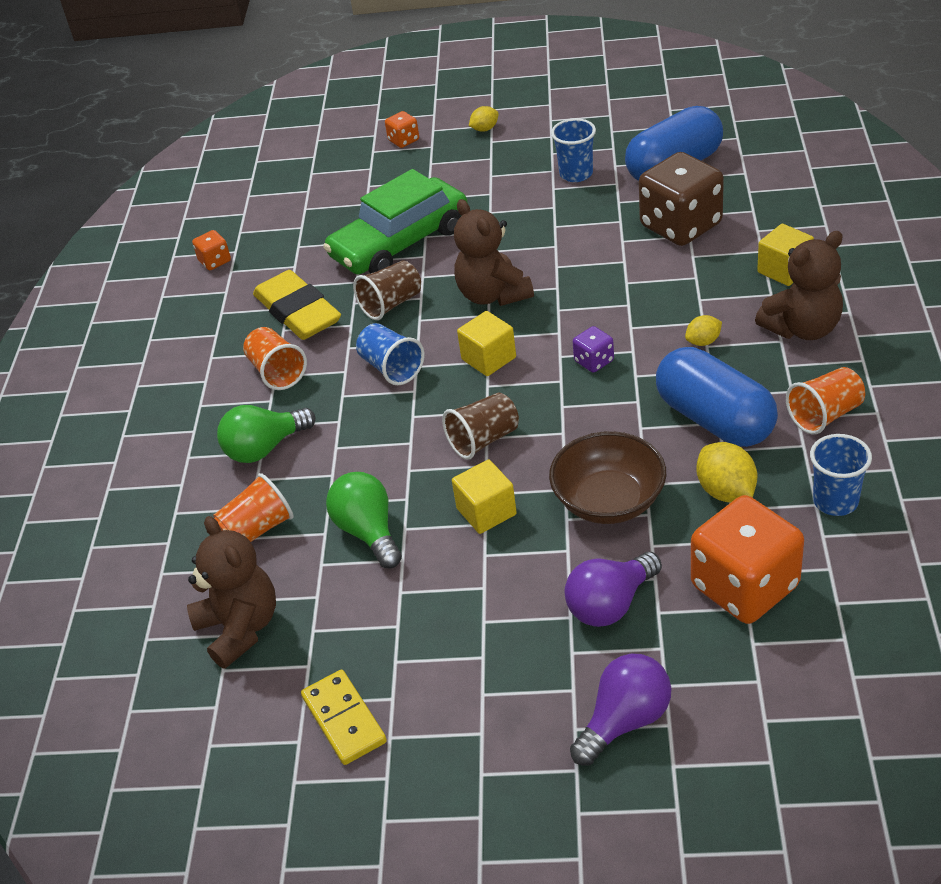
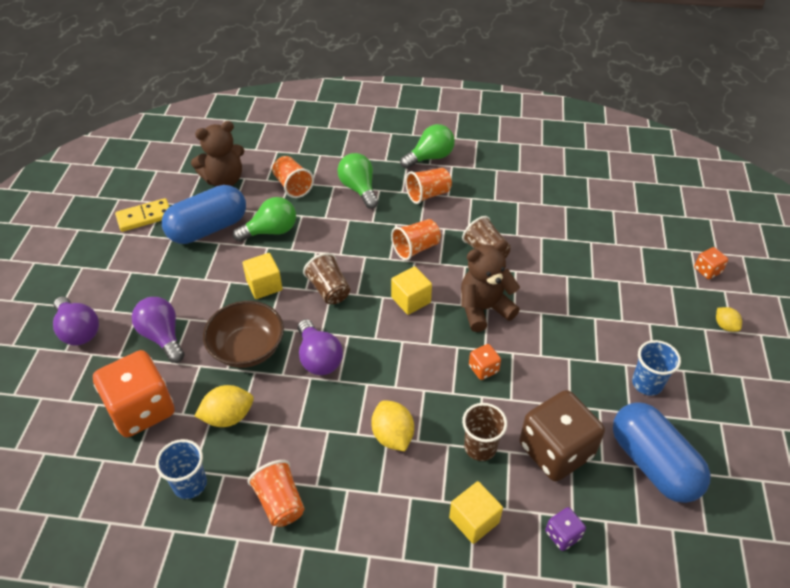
camera: 90 degrees right, 5 degrees up
(190, 381) = (430, 157): none -> green light bulb
(215, 261) = (554, 166): orange dice -> orange dice (483, 369)
(298, 312) = (488, 205): yellow eraser -> none
(391, 368) = (416, 248): blue cup -> orange cup
(400, 242) = (561, 260): green car -> none
(594, 361) = (390, 360): purple dice -> purple dice (562, 535)
(607, 426) = (318, 358): none -> purple light bulb
(695, 276) = (480, 447): none -> brown cup
(703, 341) = (392, 436): yellow lemon -> yellow lemon, size x1.67
(714, 419) = (302, 425): blue capsule -> blue capsule (208, 228)
(802, 328) = (389, 514): brown teddy bear -> none

